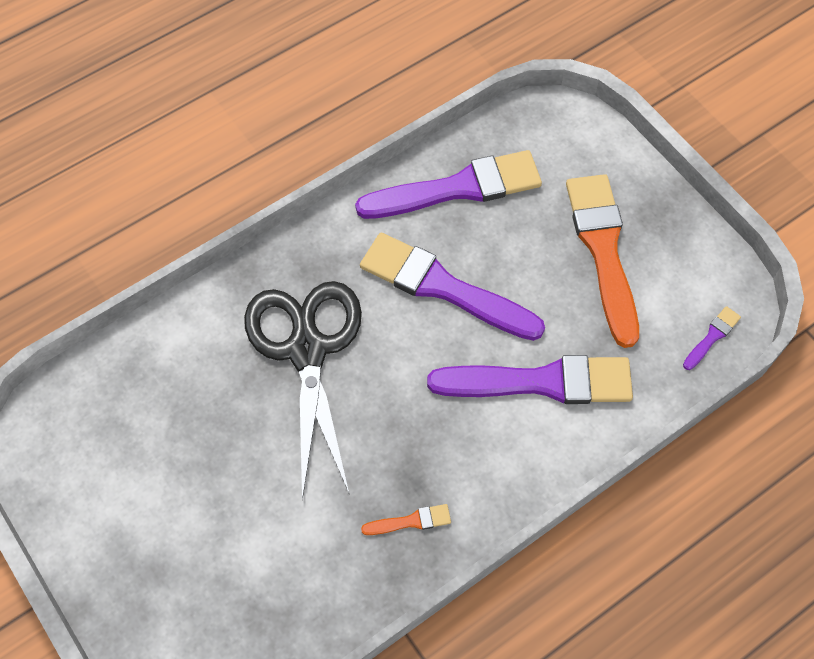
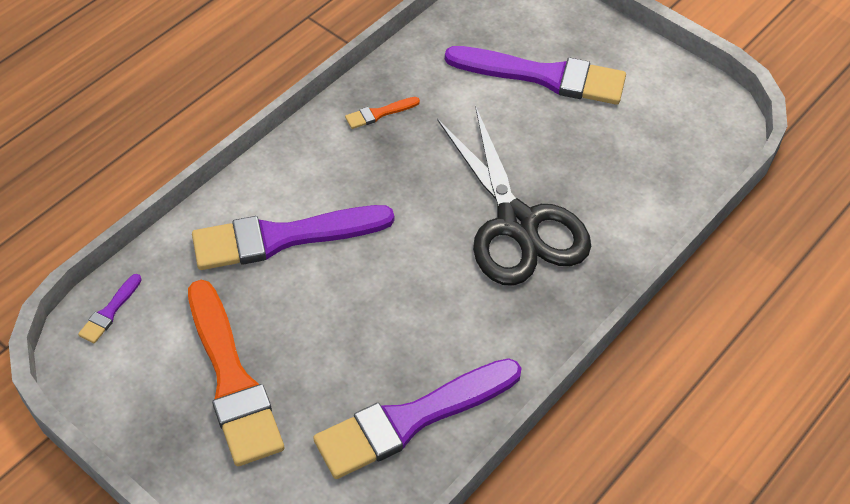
camera: 165 degrees right, 10 degrees down
(443, 287) = (400, 306): purple brush -> purple brush (544, 76)

